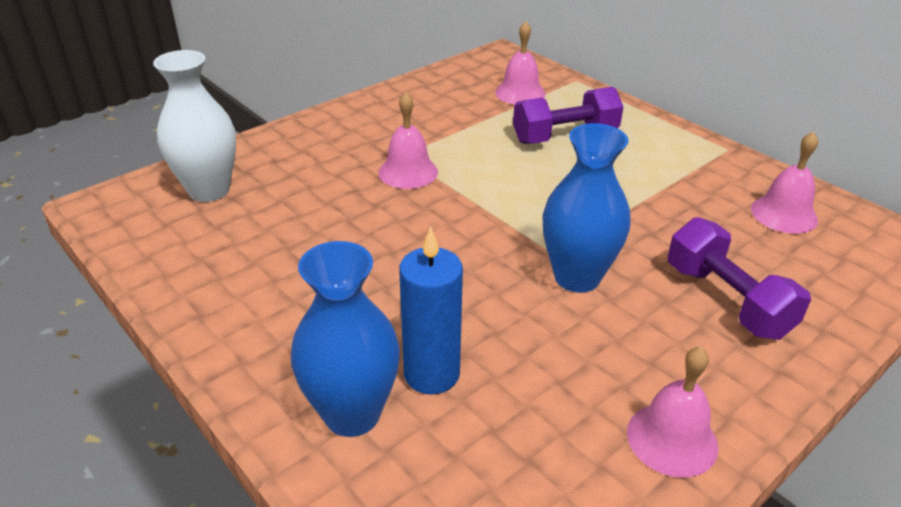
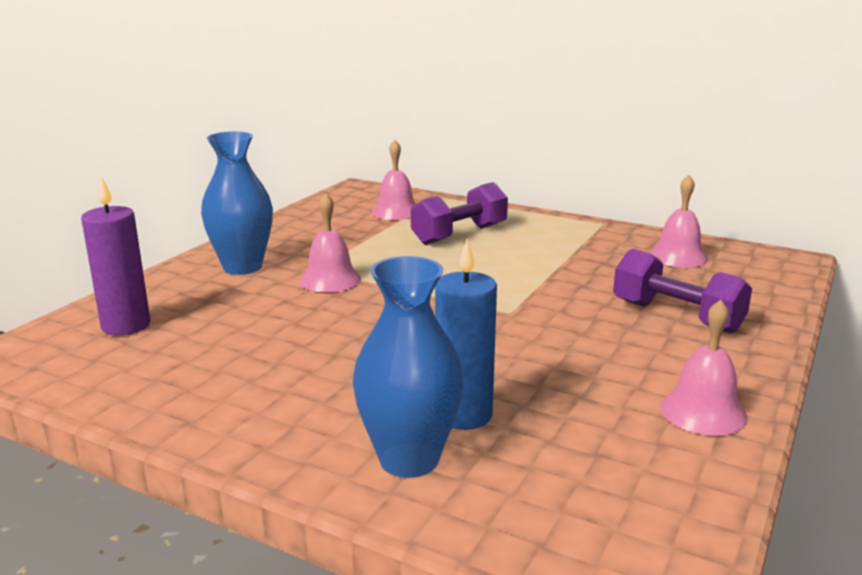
camera: 20 degrees left, 15 degrees down
(209, 190) = (126, 325): white vase -> purple candle
(577, 277) = (543, 324): blue vase -> blue vase (242, 267)

